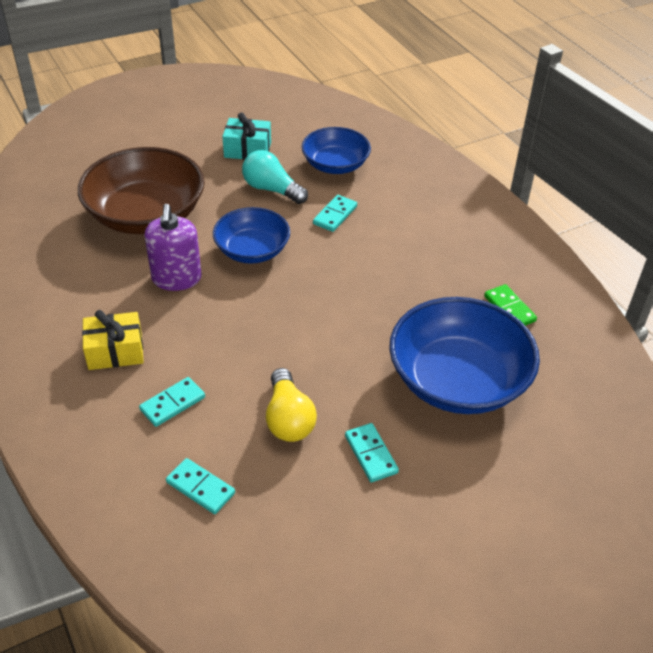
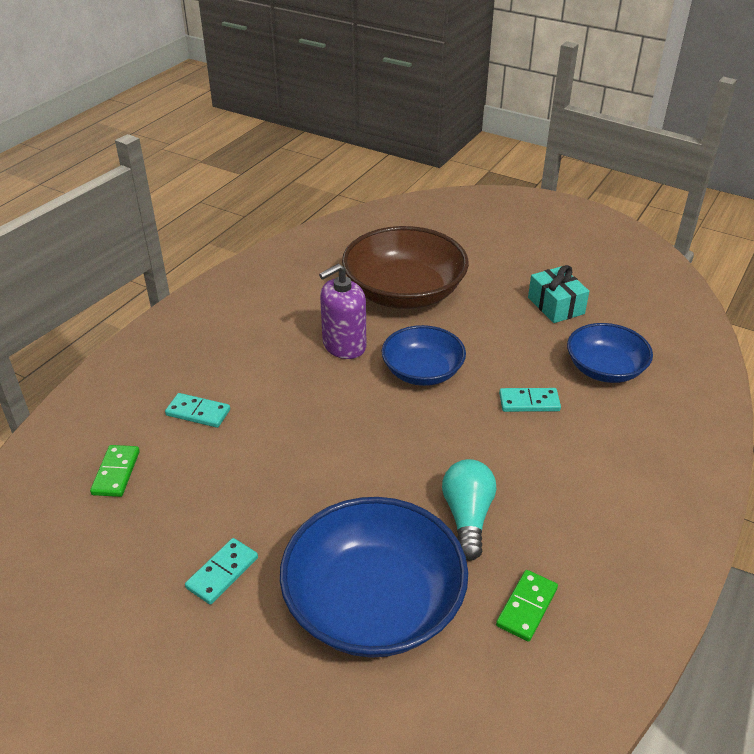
camera: 60 degrees right, 5 degrees down
(115, 351) = (232, 354): yellow gift -> none
(200, 487) = (116, 473): turquoise domino -> green domino
(271, 189) = (518, 345): turquoise light bulb -> turquoise light bulb (467, 517)
(288, 419) = (229, 493): yellow light bulb -> none

